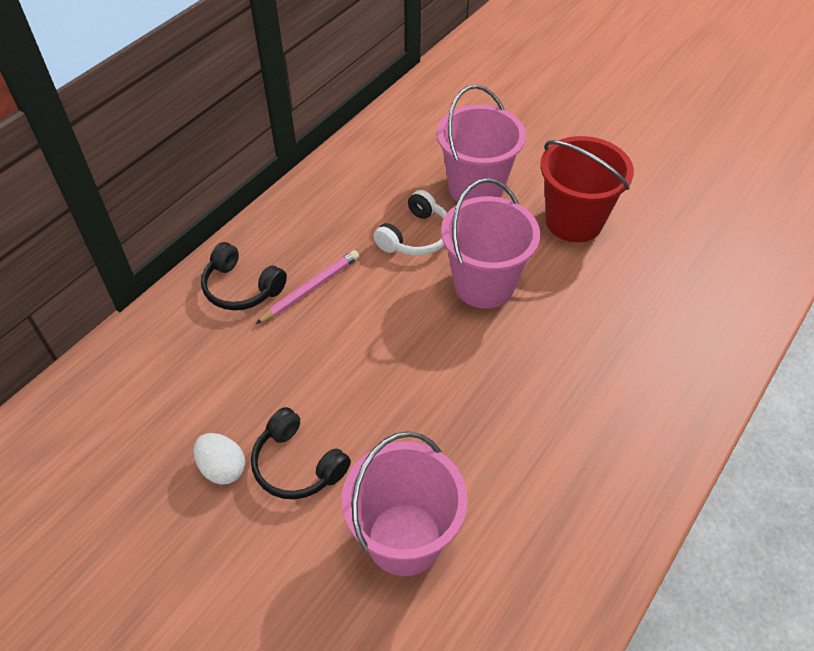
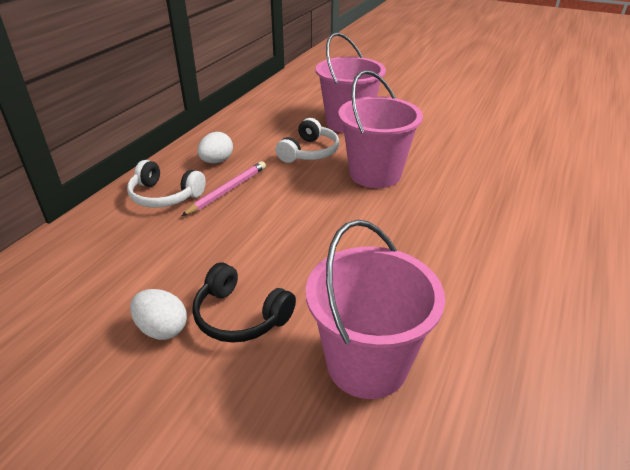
camera: 10 degrees left, 15 degrees down
(241, 288) = (165, 196): black headphones -> white headphones
(305, 238) = (216, 161): none -> white egg
(574, 221) = (430, 134): red bucket -> none

